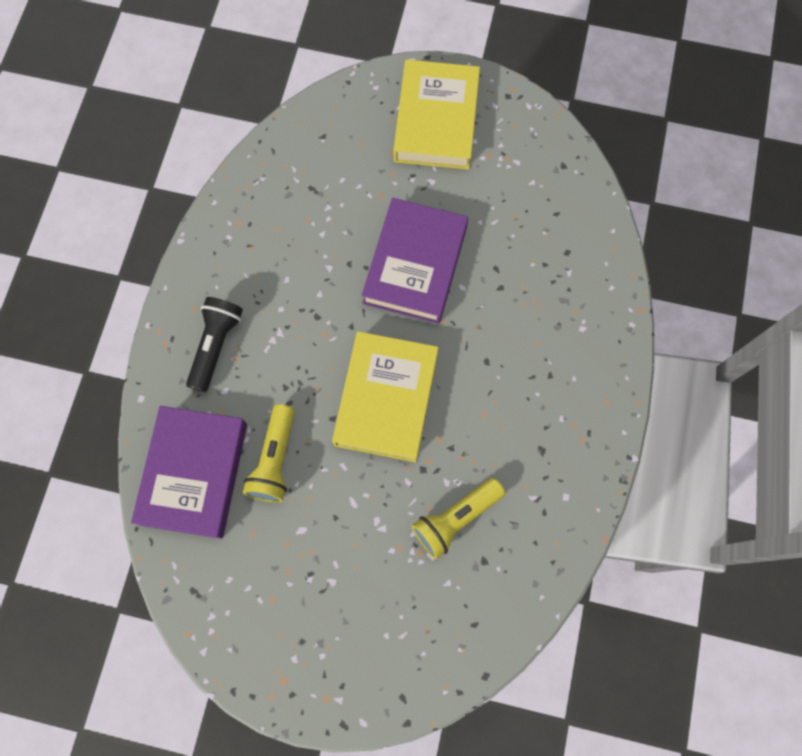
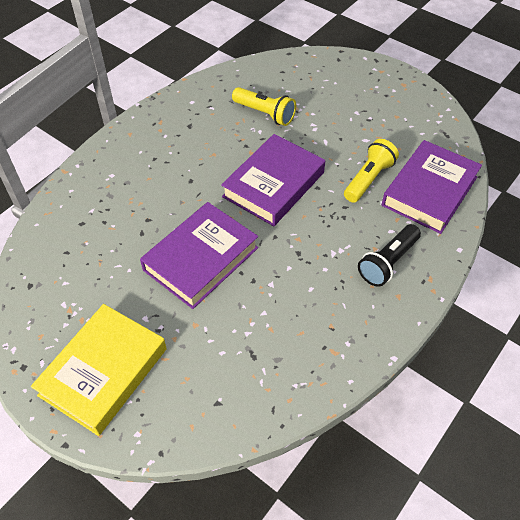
camera: 155 degrees left, 20 degrees down
(386, 399) = (274, 184): yellow book -> purple book
(455, 519) = (265, 114): yellow flashlight -> yellow flashlight turned 45 degrees clockwise

